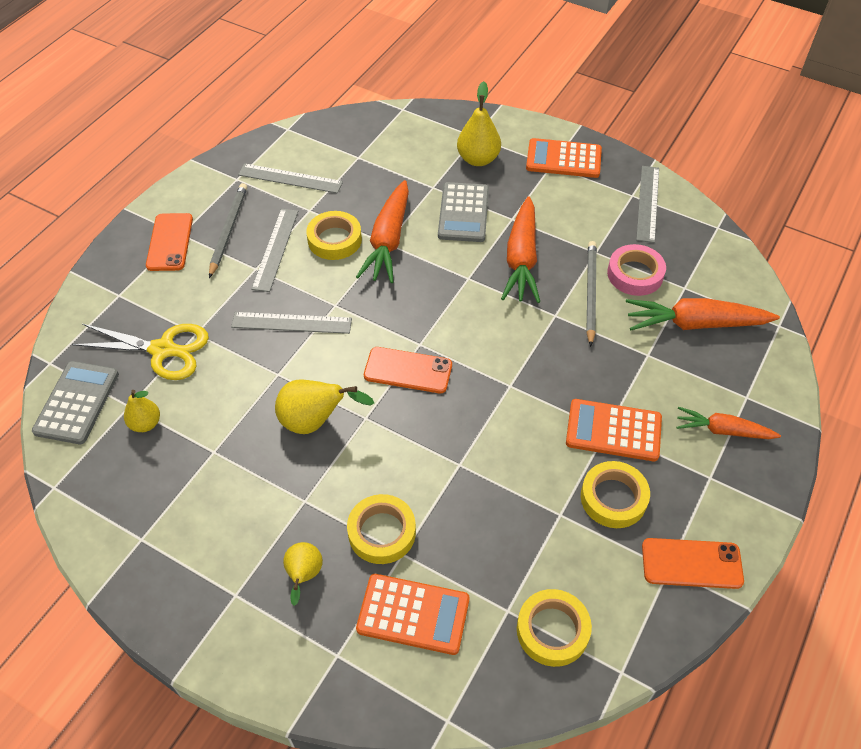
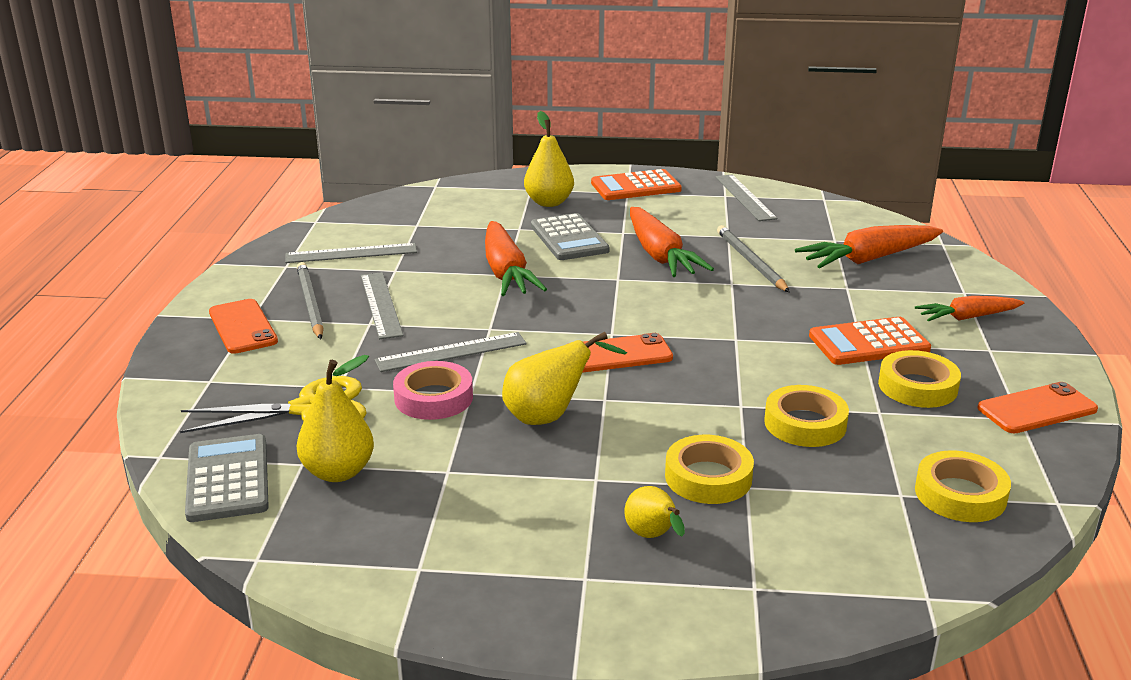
camera: 25 degrees left, 25 degrees down
(145, 424) = (338, 472): yellow pear -> yellow pear, size x1.57
(334, 240) = (444, 284): yellow tape -> yellow tape (805, 423)
(413, 614) = (806, 528): orange calculator -> none
(635, 274) = (780, 241): pink tape -> pink tape (433, 398)

